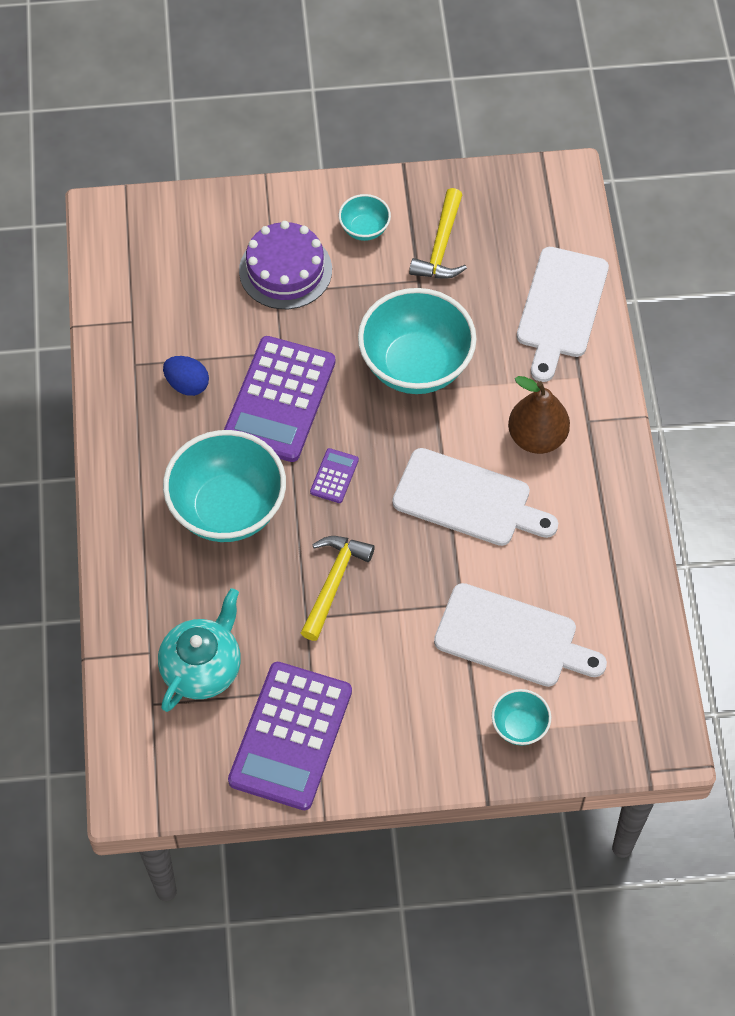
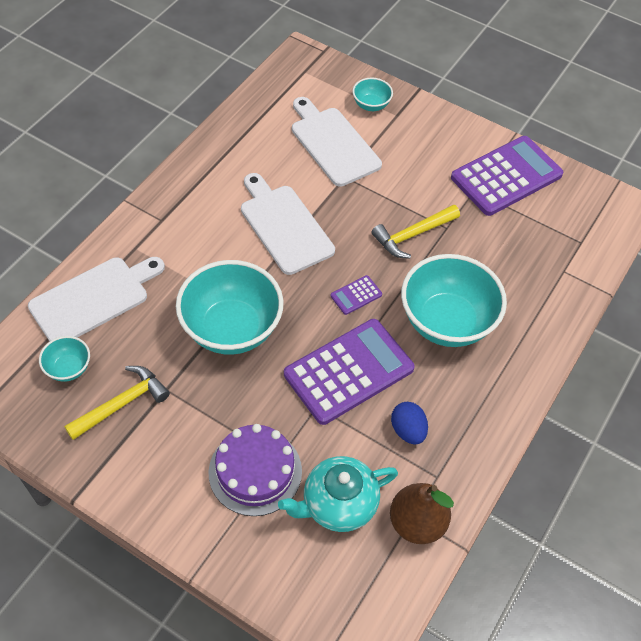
camera: 145 degrees left, 5 degrees down
(202, 668) = (534, 241): turquoise teapot -> turquoise teapot (338, 504)
(364, 229) = (162, 461): turquoise bowl -> turquoise bowl (68, 368)
(537, 437) = (203, 231): brown pear -> brown pear (417, 523)

